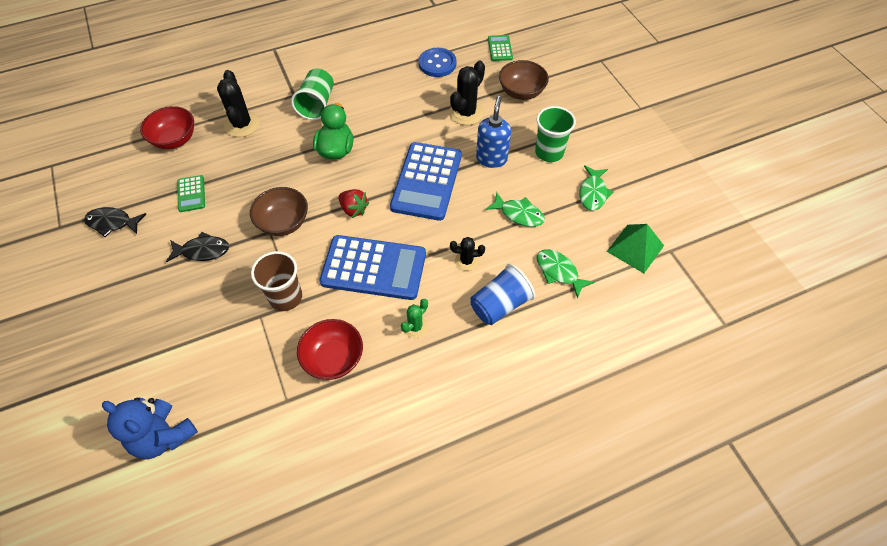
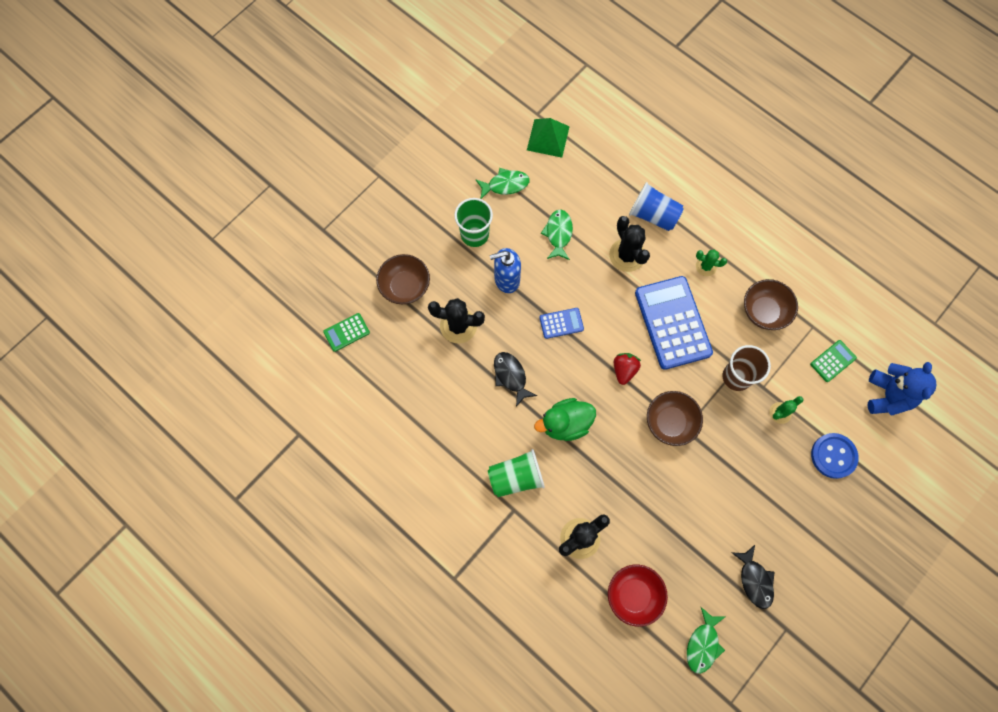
camera: 115 degrees left, 15 degrees up
(191, 194) = (685, 529): green calculator -> green calculator (833, 361)
(202, 251) = (735, 474): black fish -> black fish (511, 376)
(225, 317) = (780, 413): none -> green cactus
(333, 359) = (764, 311): red bowl -> brown bowl
(426, 181) = (561, 323): blue calculator -> blue calculator, size x0.46
(437, 64) = (399, 385): blue button -> blue button (833, 456)
(466, 261) = (627, 255): black cactus -> black cactus, size x1.73
(559, 272) = (600, 184): green fish -> green fish (703, 644)

